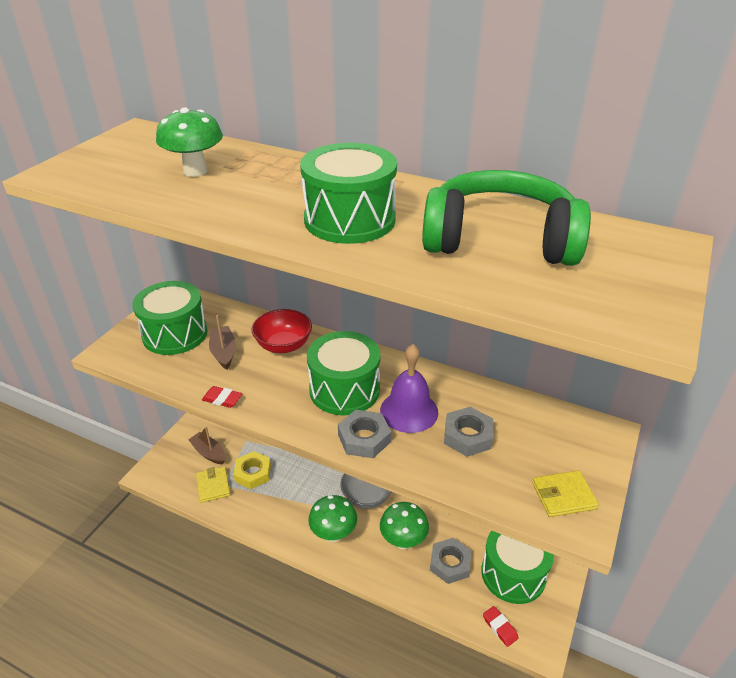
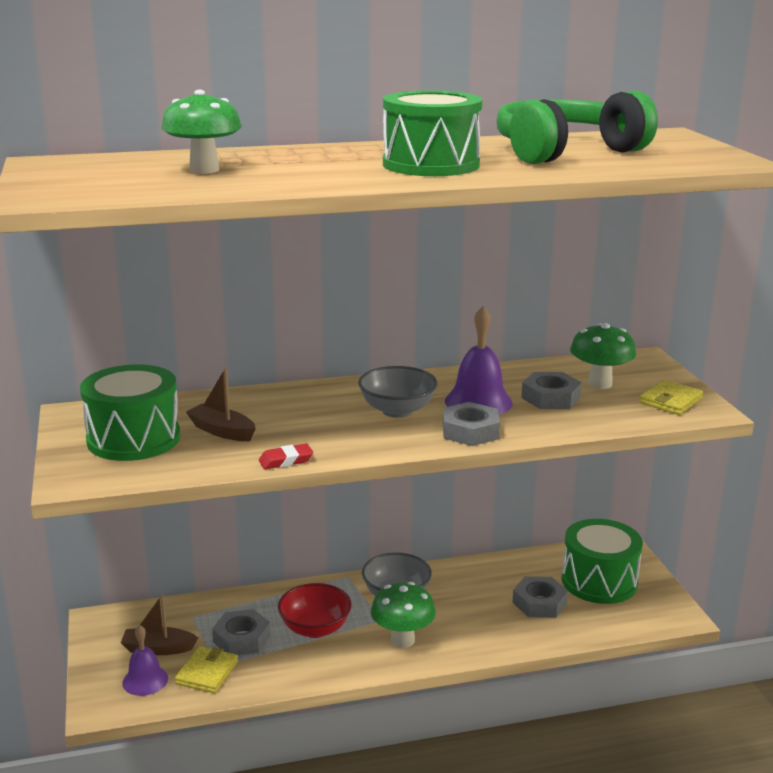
camera: 40 degrees left, 15 degrees down
(182, 471) = (145, 680): none -> purple bell
(213, 486) = (207, 673): yellow wallet -> yellow wallet turned 75 degrees clockwise
(253, 473) = (242, 639): yellow nut -> grey nut
(283, 345) = (280, 405): red bowl -> red bowl (315, 628)
(344, 390) = (397, 410): green drum -> grey bowl
(403, 541) = (477, 609): green mushroom -> green mushroom (599, 384)
(500, 627) = (634, 622): red eraser -> none

